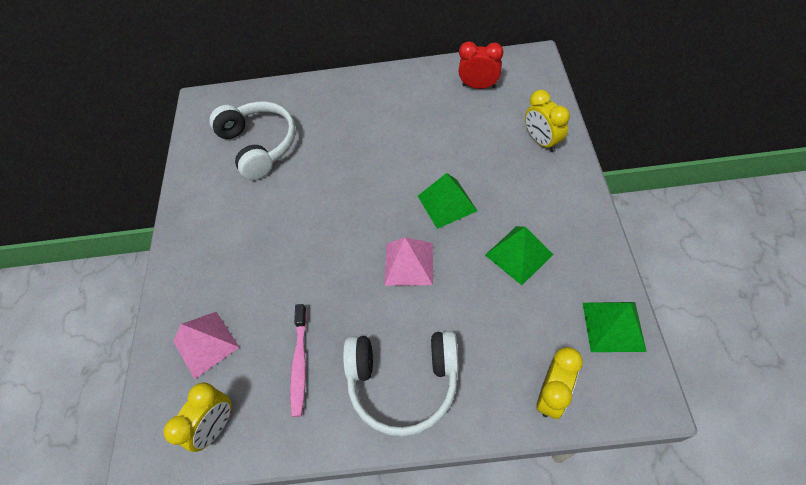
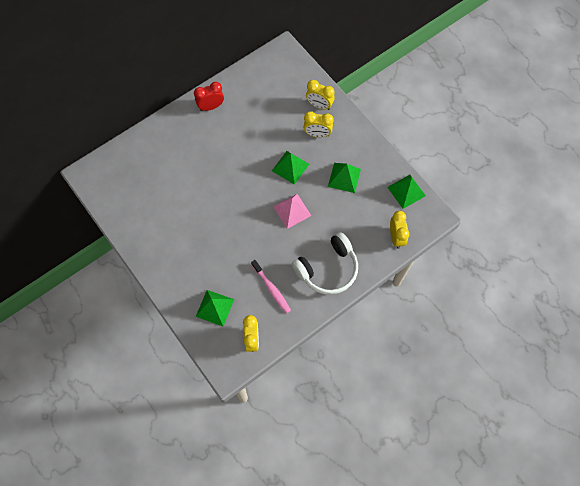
camera: 40 degrees left, 10 degrees up
(205, 344) = (214, 307): pink pyramid -> green pyramid
(260, 145) = (152, 185): white headphones -> none
(479, 86) = (262, 83): red clock -> red clock (211, 107)
(515, 177) = (317, 134): none -> yellow clock

